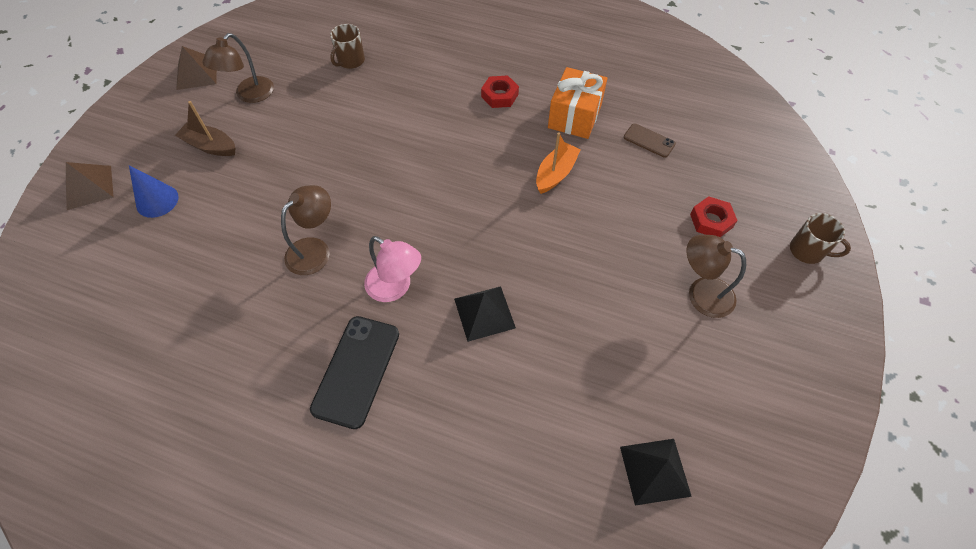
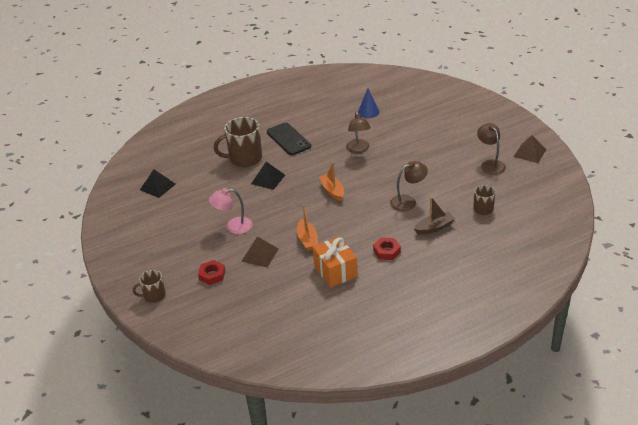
camera: 135 degrees right, 20 degrees down
(89, 187) = (471, 104): brown pyramid -> brown pyramid (260, 255)
(157, 201) = (440, 119): blue cone -> blue cone (368, 112)
(210, 146) = (462, 141): brown boat -> brown boat (434, 228)
(395, 288) = (311, 162): pink lamp -> pink lamp (233, 226)
(440, 213) = (332, 191): none -> orange boat
(463, 395) = (244, 158): none -> brown mug
(649, 140) = (283, 289): brown phone -> none
(701, 293) = (189, 244): brown lamp -> brown lamp (408, 201)

